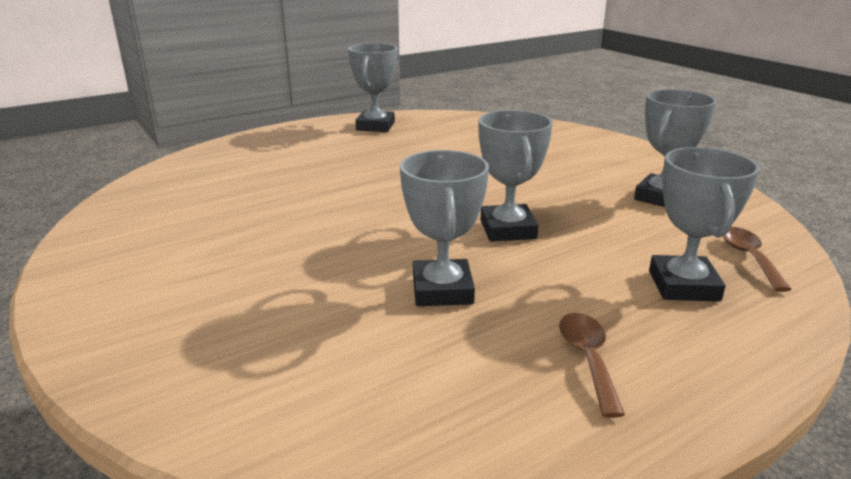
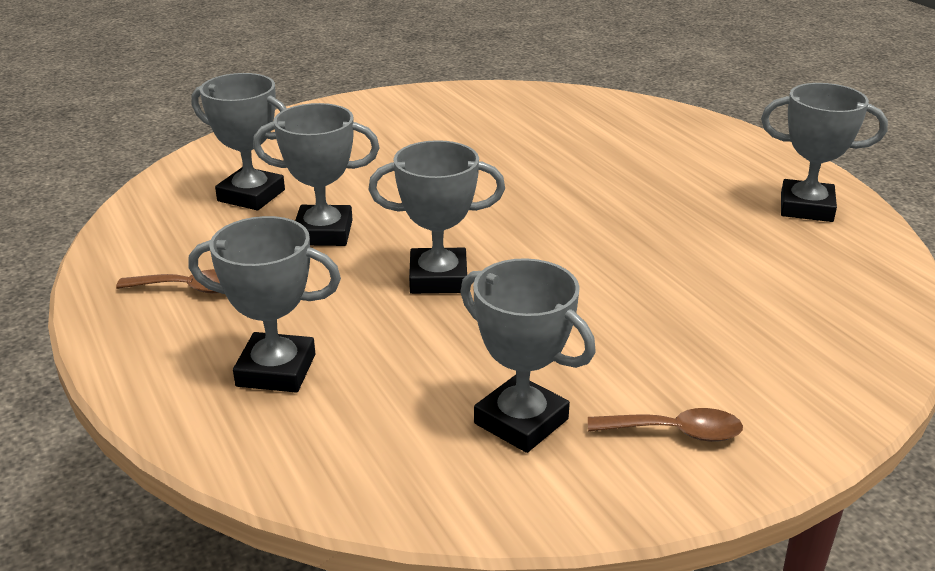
camera: 95 degrees right, 5 degrees up
(355, 353) = (251, 195): none -> grey trophy
(749, 257) = (319, 444): brown spoon -> brown spoon (675, 432)

